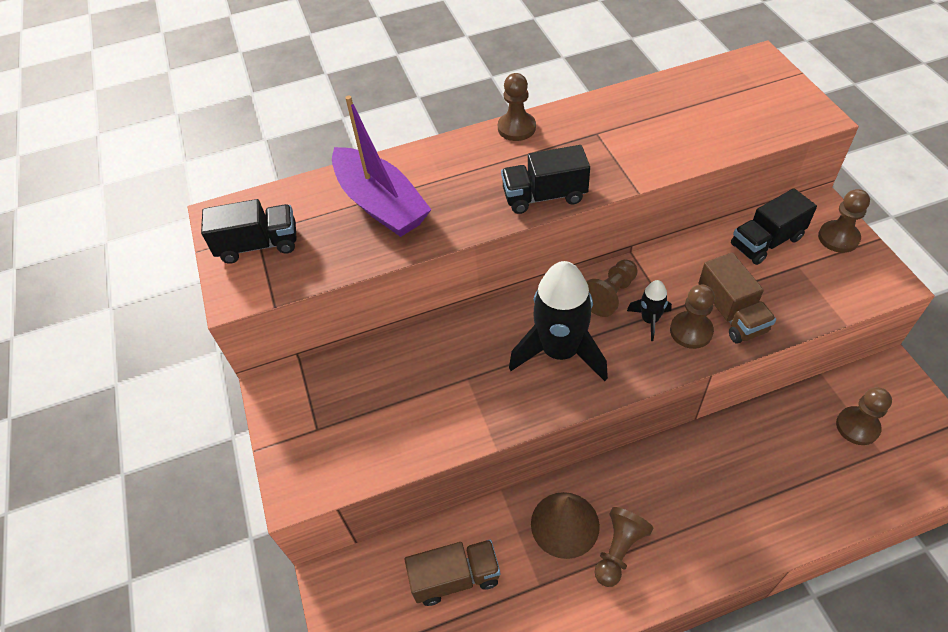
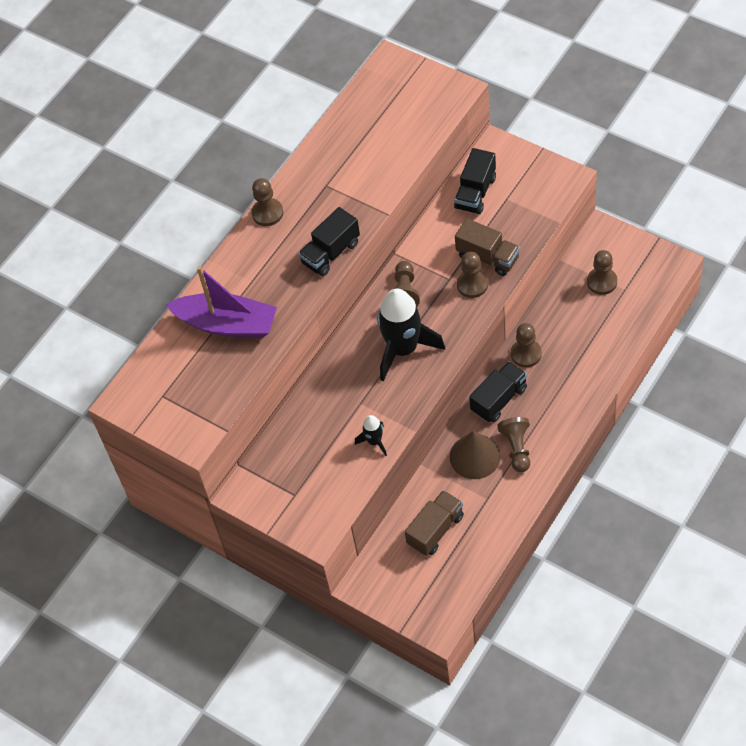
camera: 35 degrees left, 5 degrees up
(258, 245) = (172, 402): black truck -> black truck (499, 399)
(649, 320) = (442, 293): black rocket -> black rocket (374, 441)
(838, 238) = (517, 163): brown pawn -> brown pawn (526, 354)

